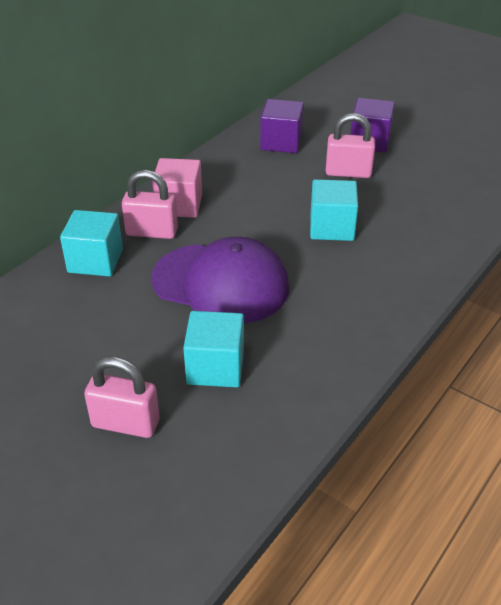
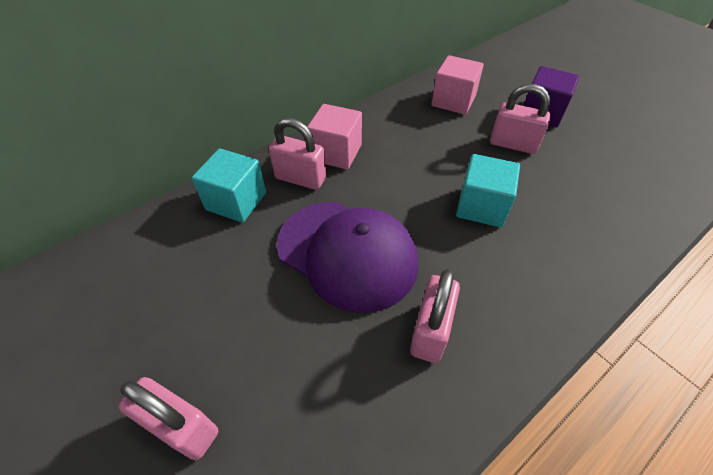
camera: 15 degrees right, 10 degrees up
(215, 367) = (306, 368): turquoise cube -> none
(281, 142) = (453, 101): purple cube -> pink cube
(312, 324) = (430, 331): none -> pink padlock

